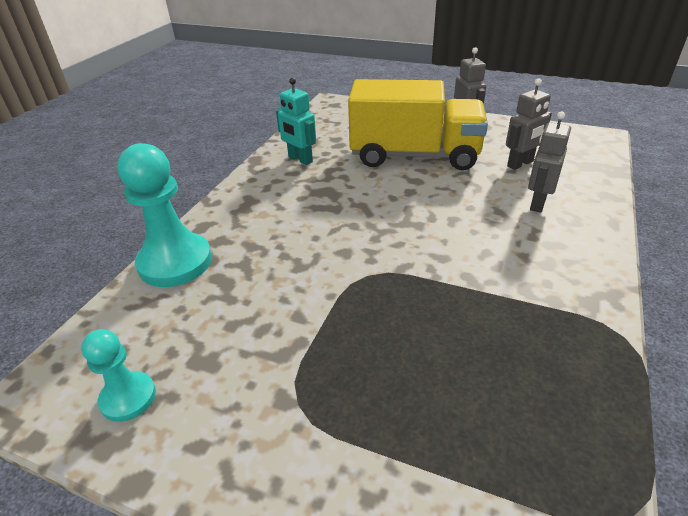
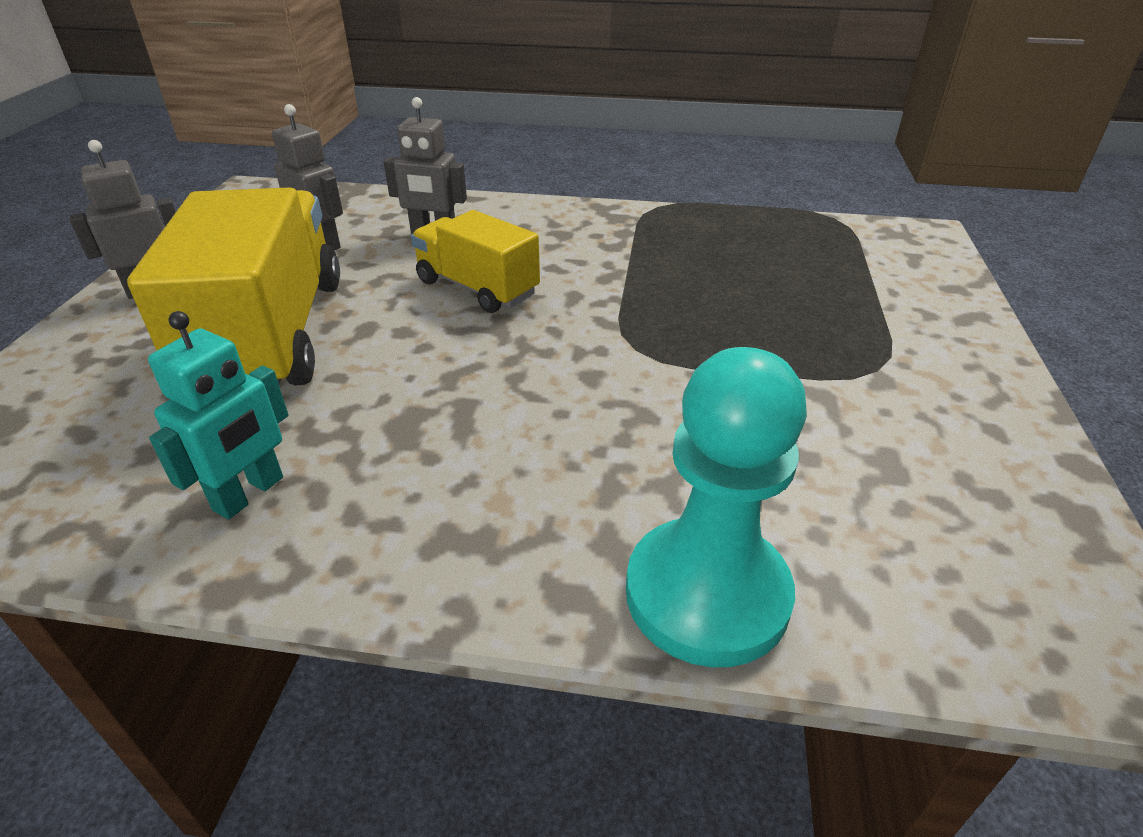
camera: 105 degrees left, 0 degrees up
(128, 398) = (1007, 522): turquoise pawn -> none
(457, 217) = (477, 288): none -> yellow truck

